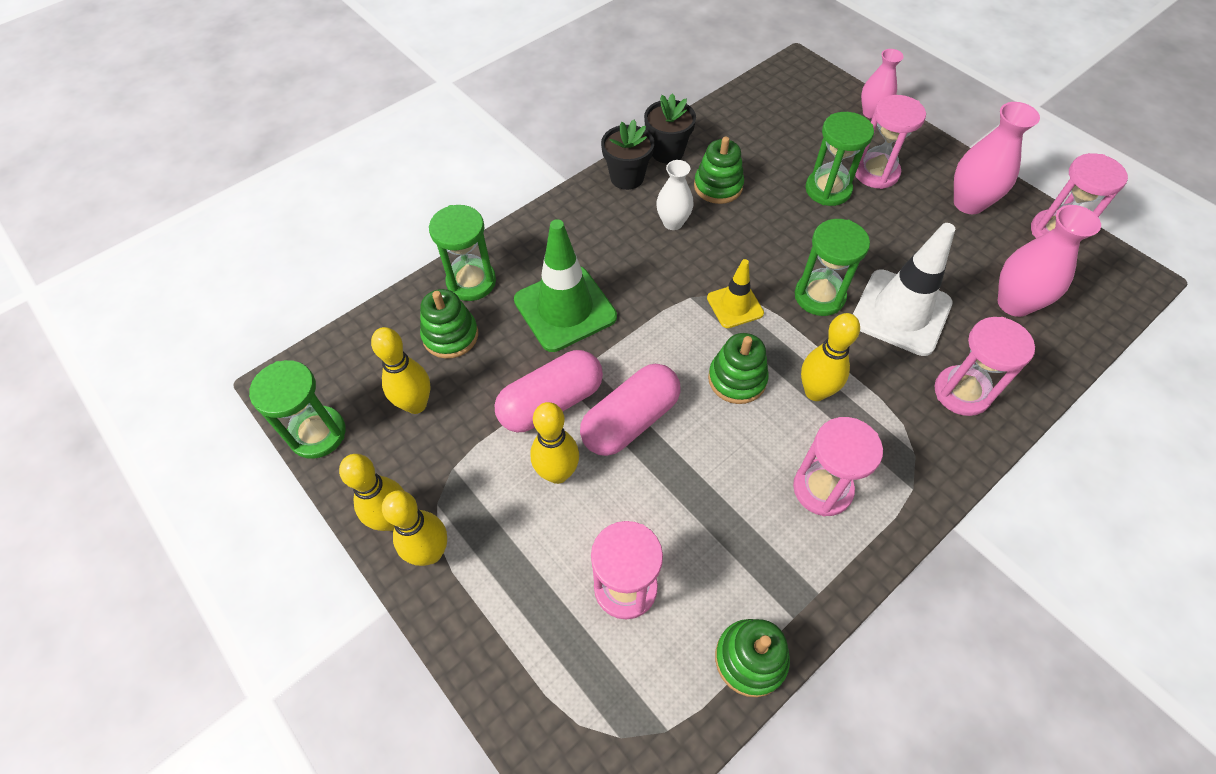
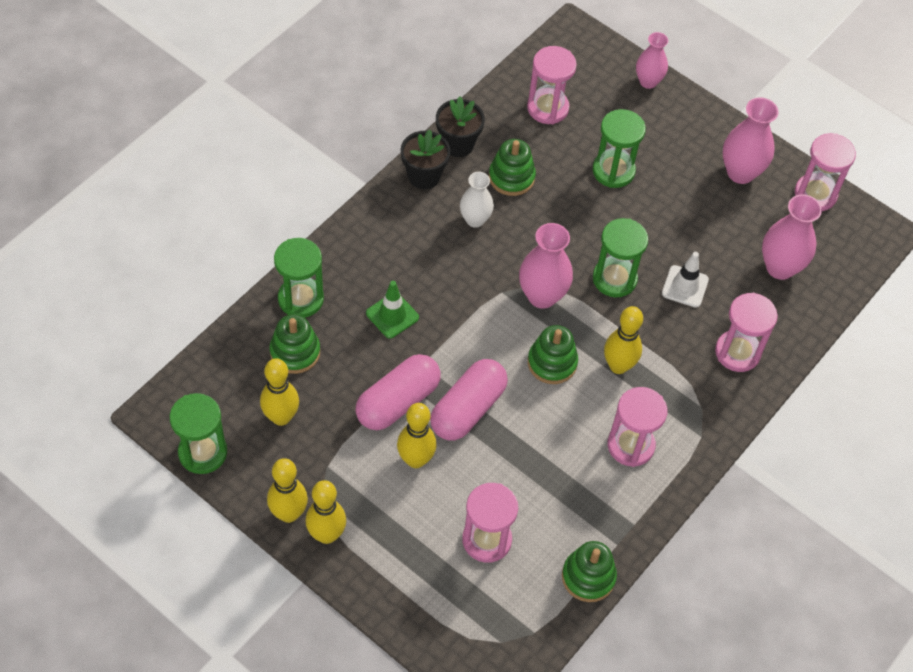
camera: 15 degrees left, 0 degrees up
(565, 309) = (392, 315): green traffic cone -> green traffic cone, size x0.56
(735, 305) = (542, 296): yellow traffic cone -> pink vase
(876, 173) = (656, 148): pink hourglass -> pink hourglass (547, 108)
(900, 312) = (685, 286): white traffic cone -> white traffic cone, size x0.56

